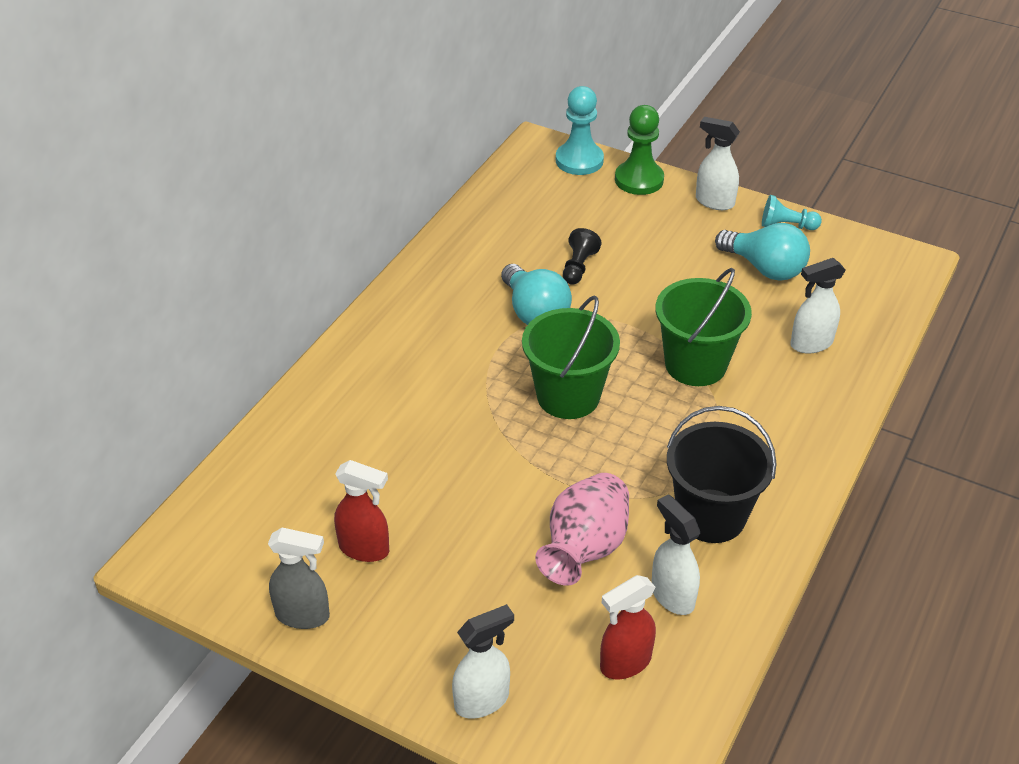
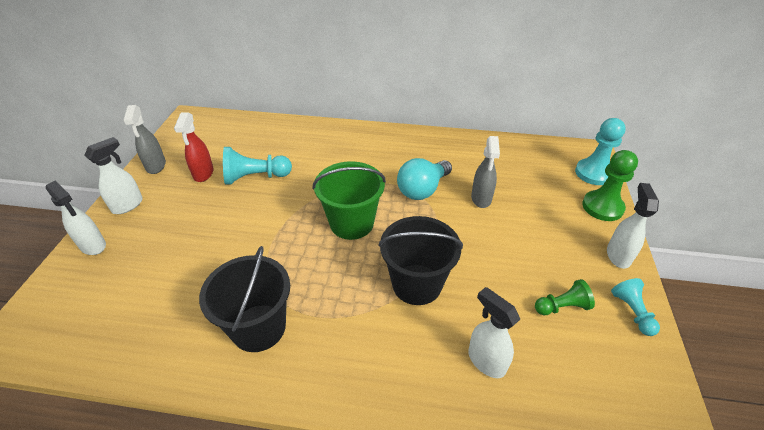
camera: 70 degrees right, 0 degrees up
(411, 483) = (255, 177): none -> turquoise pawn
(578, 267) = (481, 199): black pawn -> grey spray bottle
(584, 548) = (216, 263): pink vase -> none
(625, 663) = (117, 306): red spray bottle -> none
(672, 595) = (177, 320): white spray bottle -> white spray bottle (128, 205)
(695, 364) = (417, 284): green bucket -> black bucket
(764, 268) = (561, 307): turquoise light bulb -> green pawn

